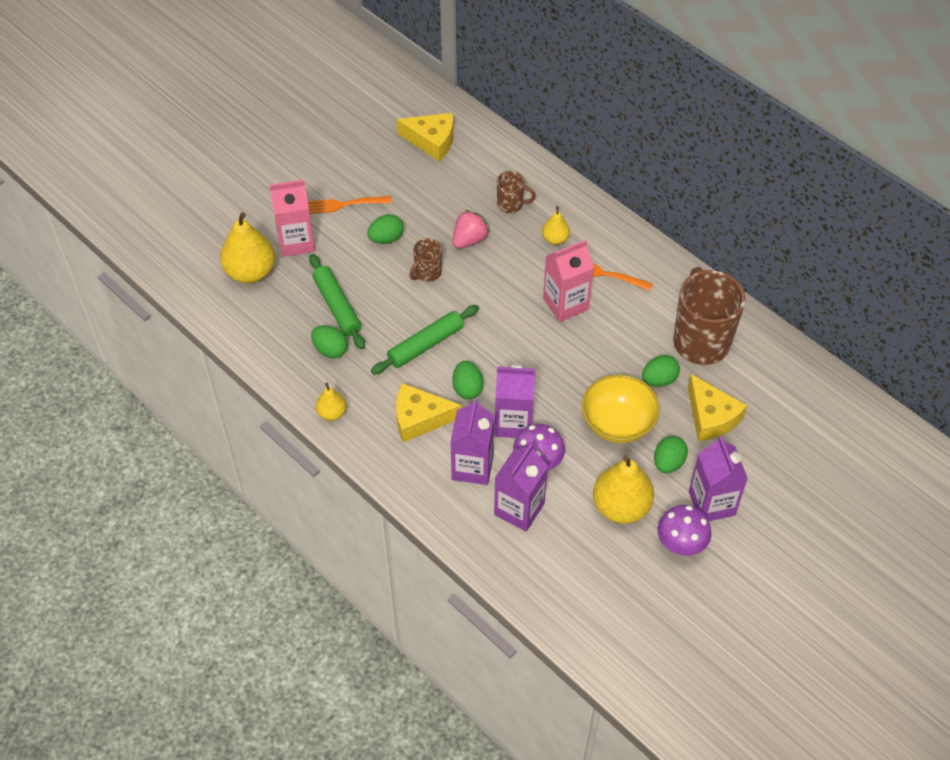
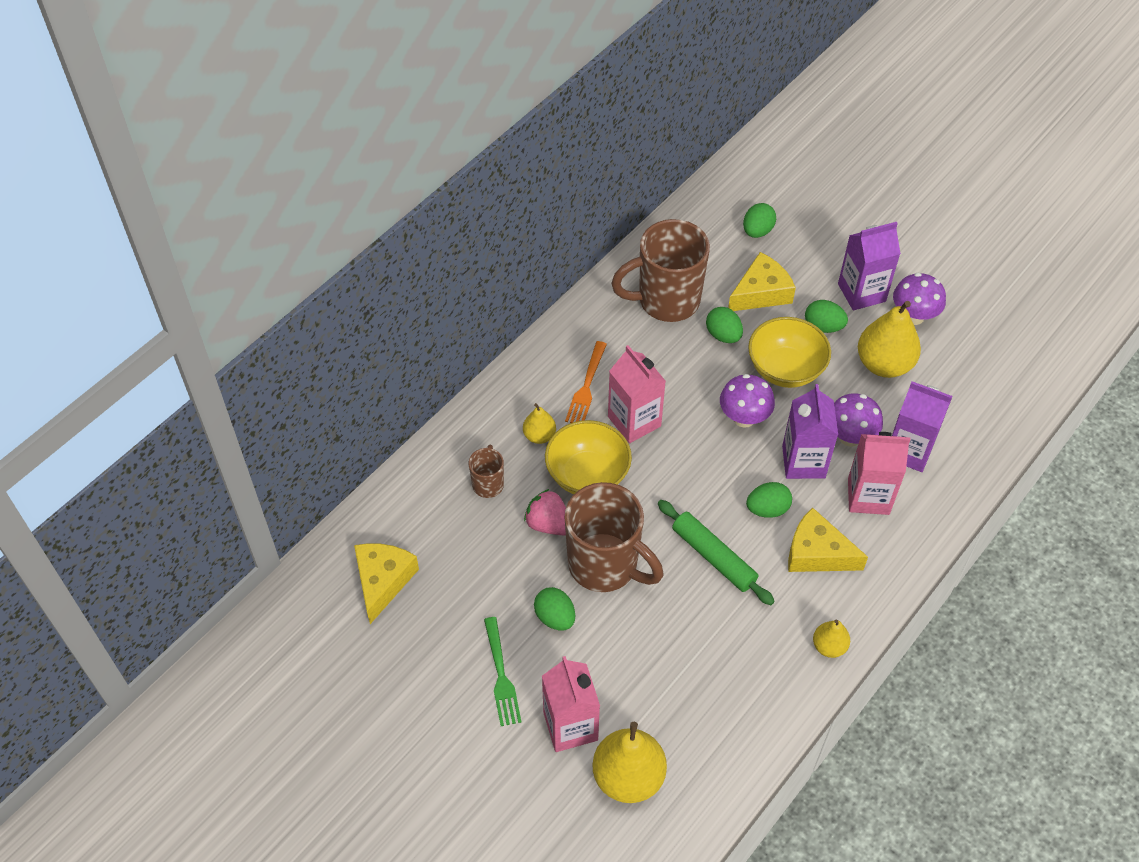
camera: 95 degrees left, 0 degrees up
(330, 350) = (738, 660): green egg -> green egg (757, 231)
(337, 306) = (671, 662): green rolling pin -> none
(343, 205) = (501, 676): orange fork -> green fork
(420, 418) = (817, 553): yellow cheese -> yellow cheese turned 120 degrees clockwise
(427, 273) = (605, 565): brown mug -> brown mug, size x2.11
(472, 467) = (868, 496): purple carton -> pink carton
(513, 268) = (587, 475): none -> yellow bowl
(564, 384) = (744, 418): none -> purple mushroom

